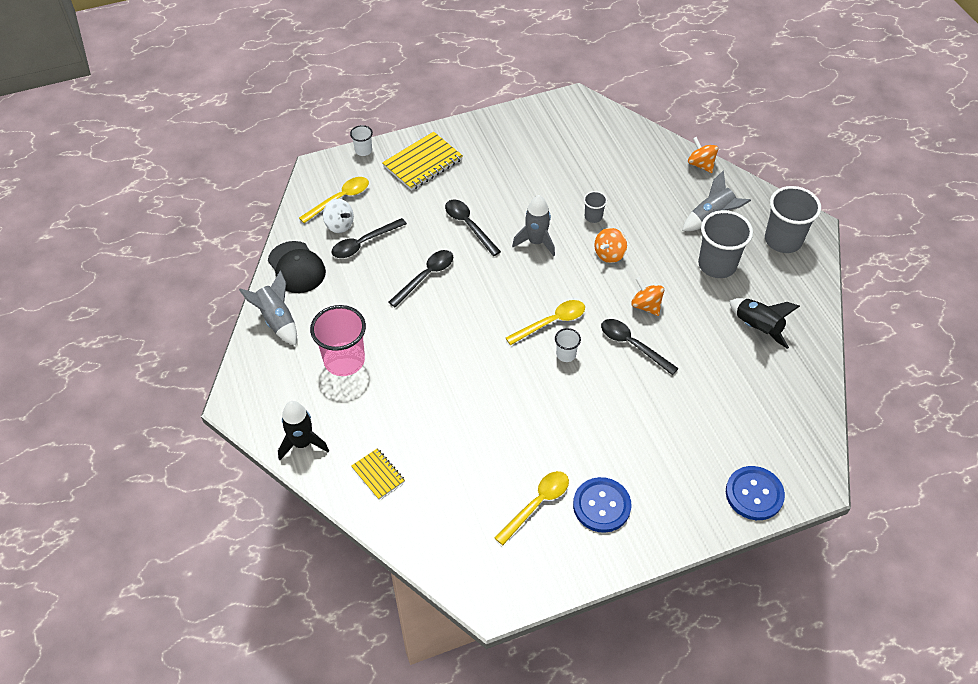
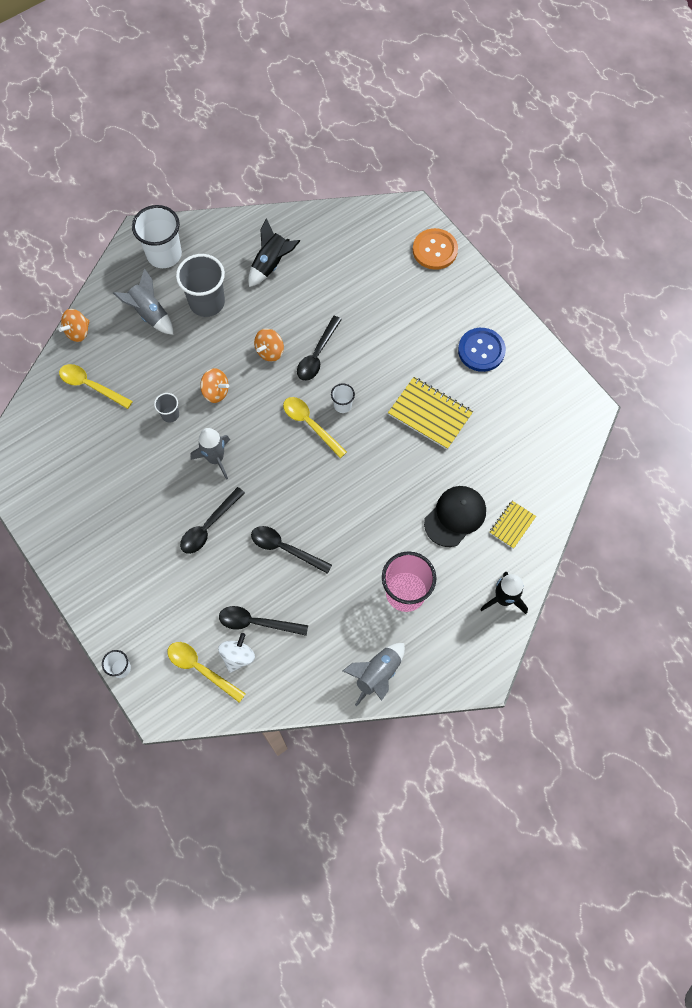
camera: 105 degrees left, 15 degrees up
(296, 267) = (306, 680): black cap -> black cap (455, 516)
(364, 243) = (257, 622): black spoon -> black spoon turned 150 degrees clockwise
(423, 163) = (128, 597): yellow notebook -> yellow notebook (430, 414)
(537, 504) = (496, 396): yellow spoon -> yellow spoon (91, 386)
(754, 494) = (435, 250): blue button -> orange button
(783, 240) = (164, 254): grey cup -> white cup

